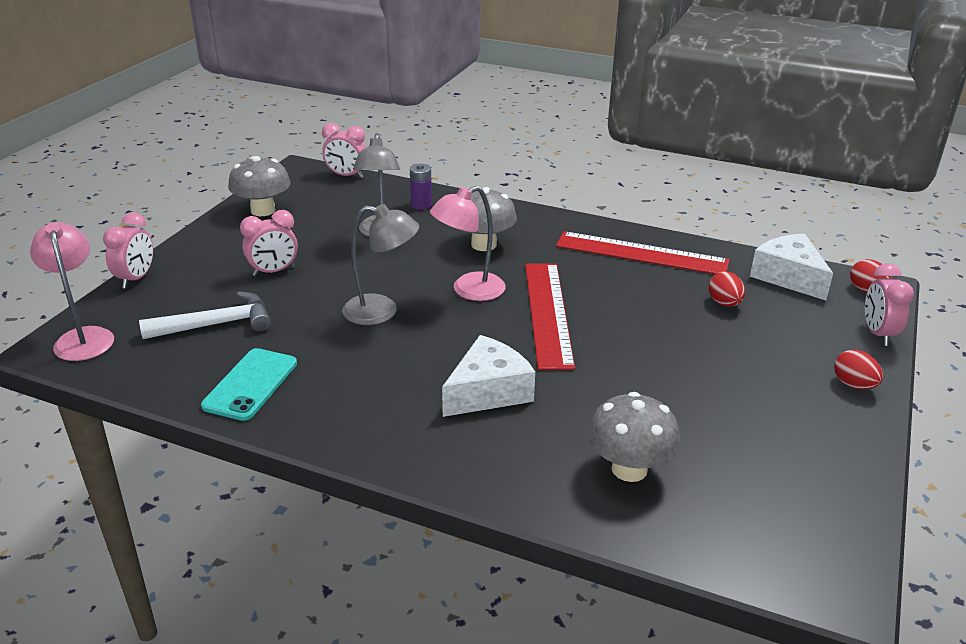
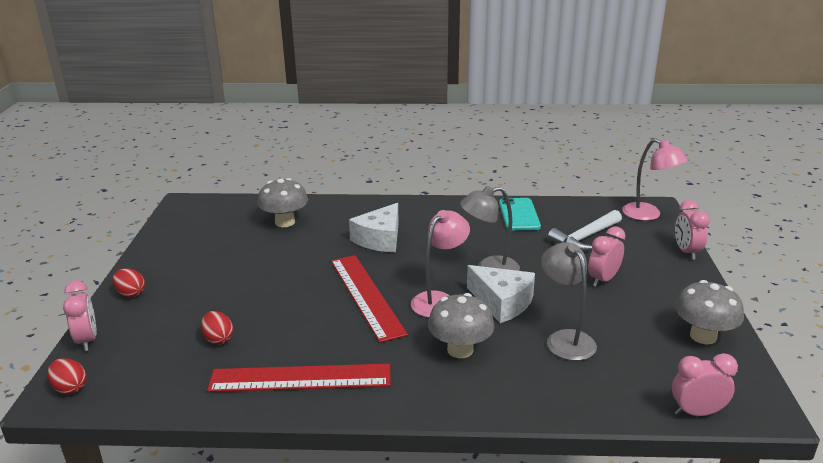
camera: 160 degrees right, 5 degrees down
(421, 205) = (565, 387): purple battery -> none
(788, 277) = (147, 386): white cheese -> white cheese (502, 302)

